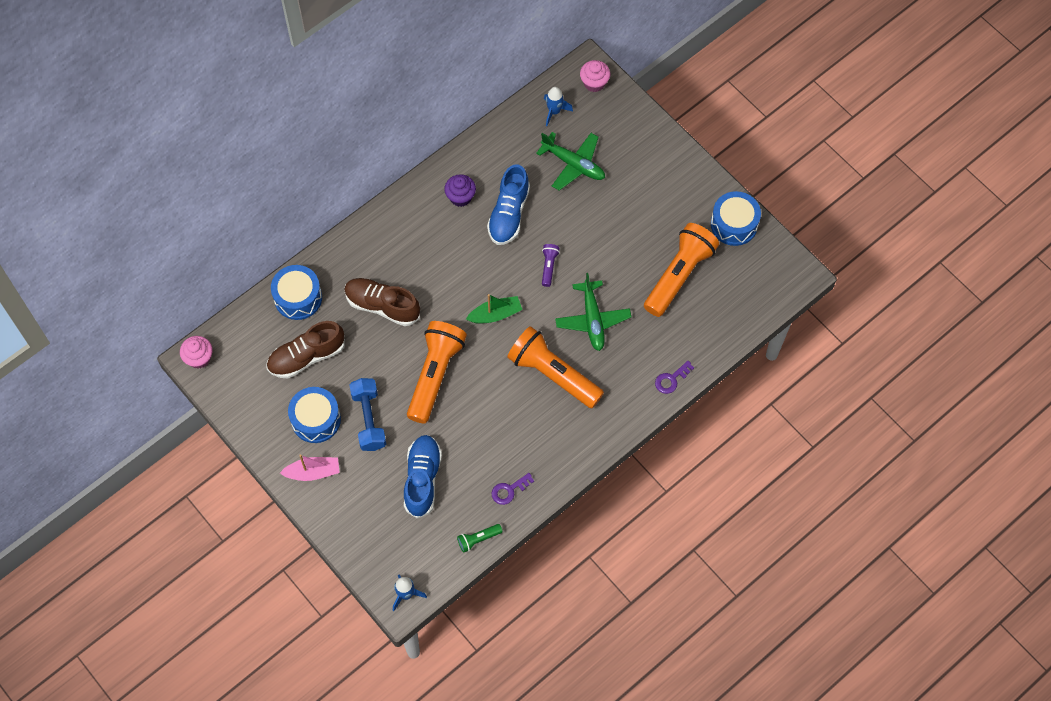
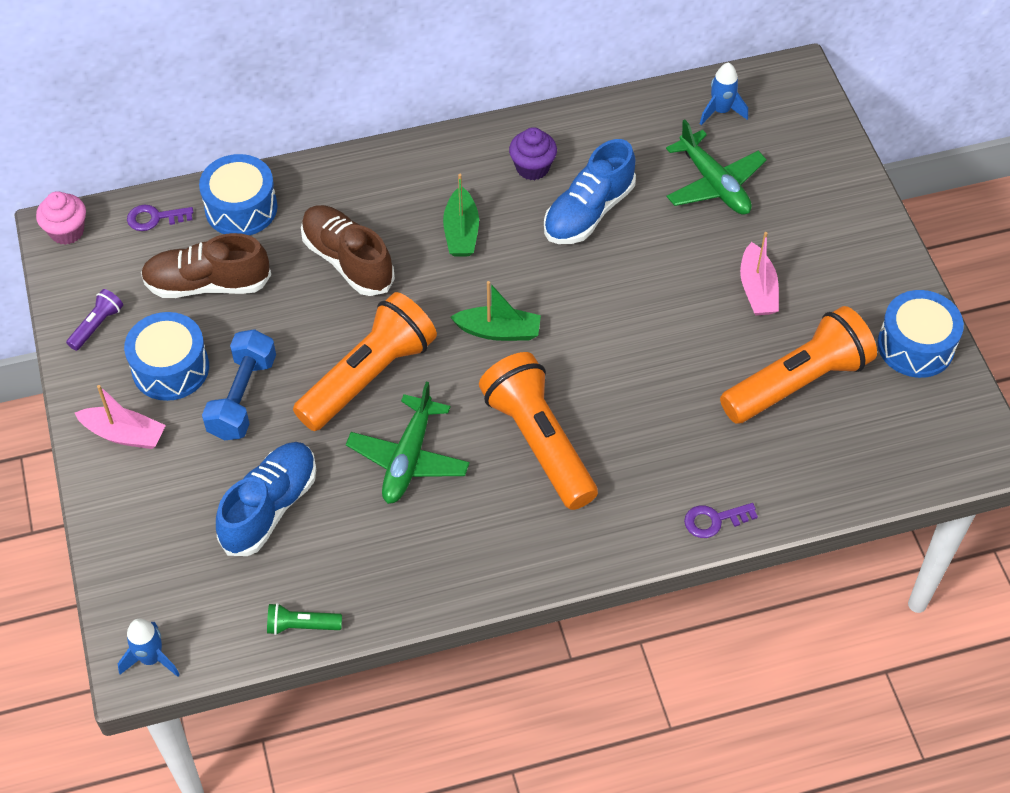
camera: 25 degrees right, 10 degrees down
(440, 258) = (461, 232): none -> green boat
(509, 490) = (386, 575): purple key -> purple key (155, 218)
(548, 266) = (609, 299): purple flashlight -> purple flashlight (97, 325)
(592, 320) = (636, 392): green plane -> green plane (409, 458)
(594, 83) = (796, 96): pink cupcake -> none
(630, 225) = (757, 289): none -> pink boat

